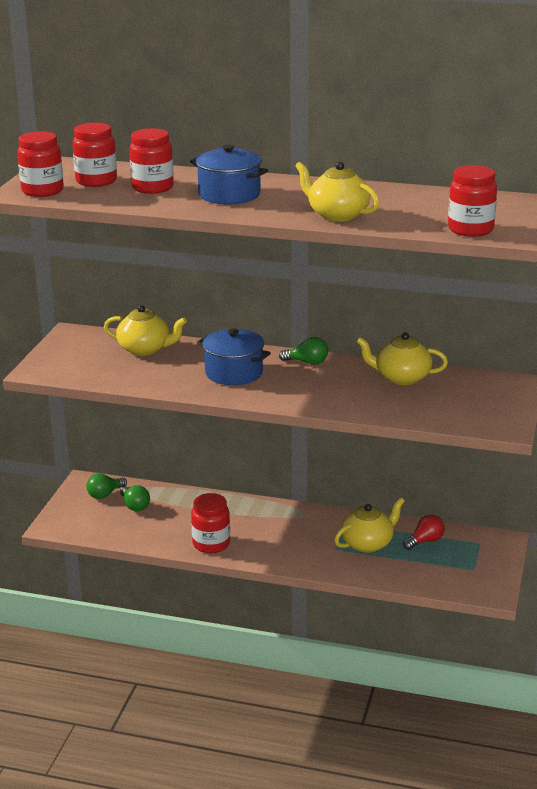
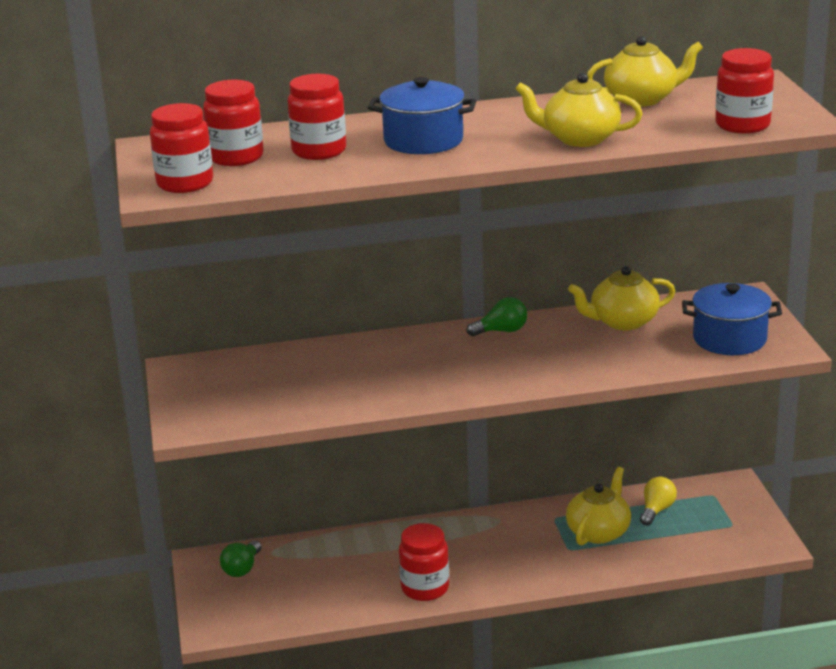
camera: 25 degrees left, 0 degrees up
(135, 506) = (292, 571): green light bulb -> none
(145, 349) = (294, 364): yellow teapot -> yellow teapot (642, 99)
(234, 373) = (431, 365): blue pot -> blue pot (729, 339)
(425, 541) = (656, 510): red light bulb -> yellow light bulb

